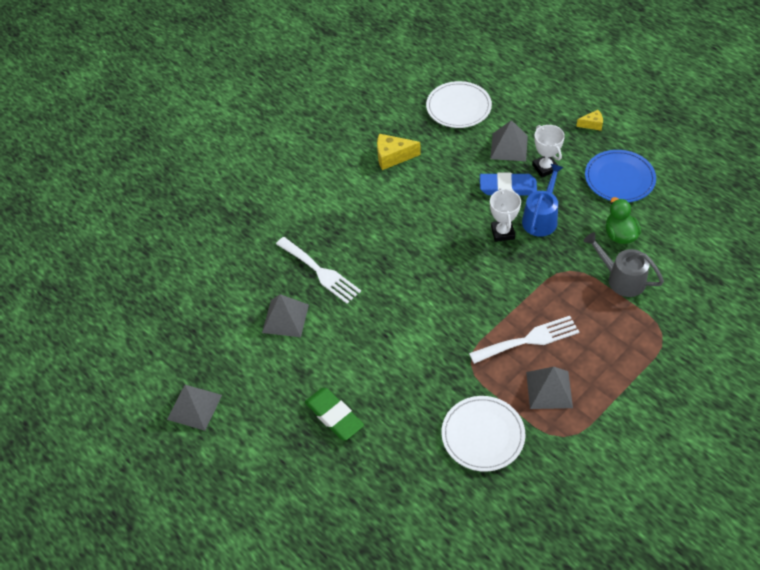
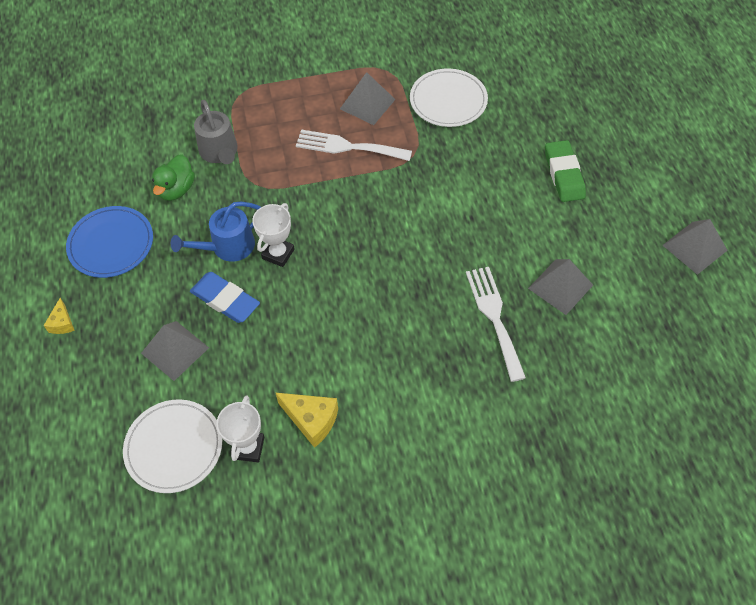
camera: 150 degrees left, 5 degrees up
(545, 168) = (166, 300): white trophy -> white trophy (248, 448)
(592, 124) = (62, 323): yellow cheese -> yellow cheese turned 120 degrees counterclockwise

